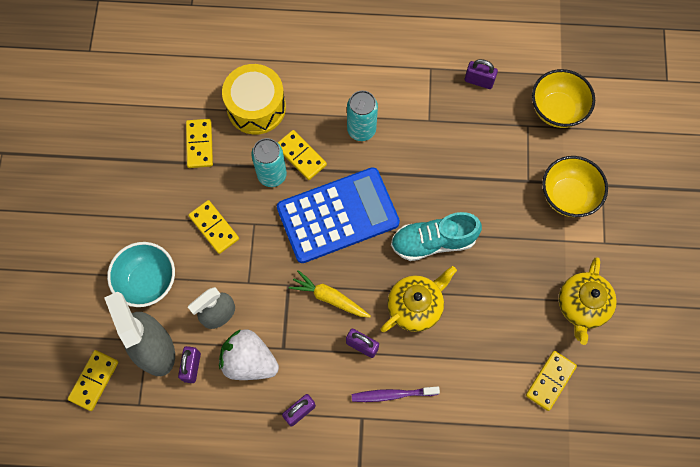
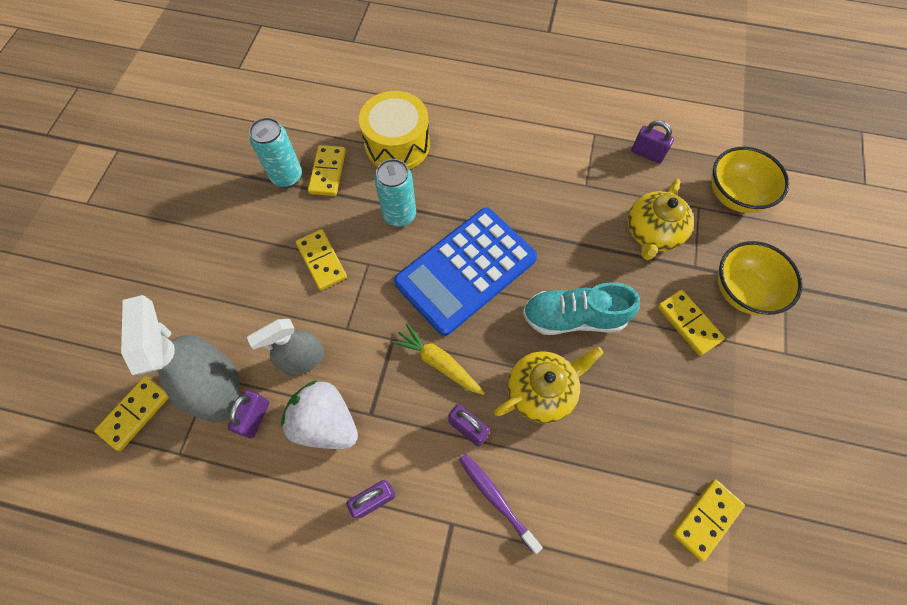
camera: 10 degrees right, 5 degrees down
(148, 281) = (231, 308): turquoise bowl -> none
(301, 156) = (436, 200): yellow domino -> yellow domino (688, 323)
(338, 216) = (465, 270): blue calculator -> blue calculator turned 150 degrees clockwise
(361, 130) = (508, 184): turquoise can -> turquoise can (287, 176)
(392, 395) = (496, 499): purple toothbrush -> purple toothbrush turned 45 degrees clockwise
(582, 306) = (753, 427): yellow teapot -> yellow teapot (652, 233)

